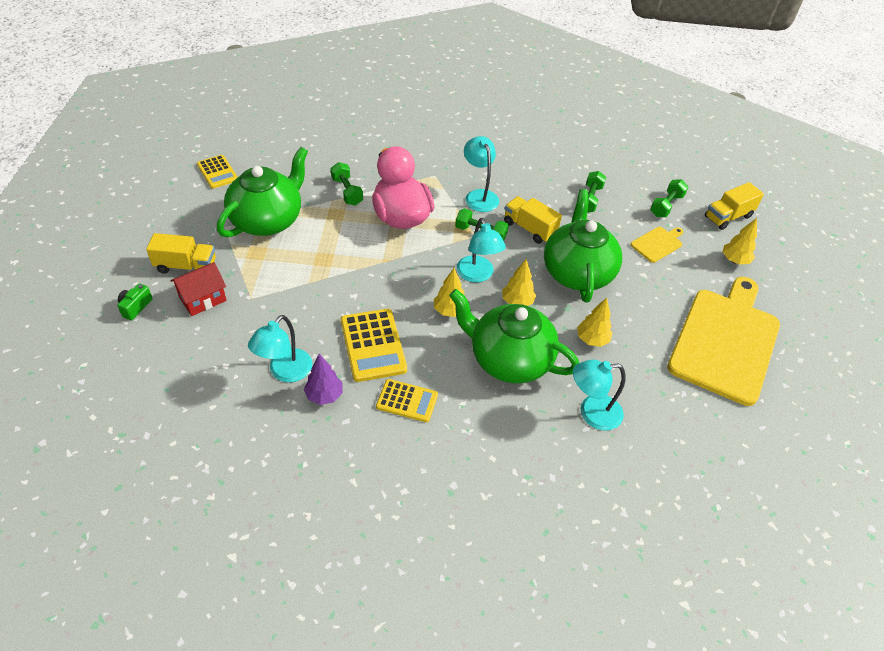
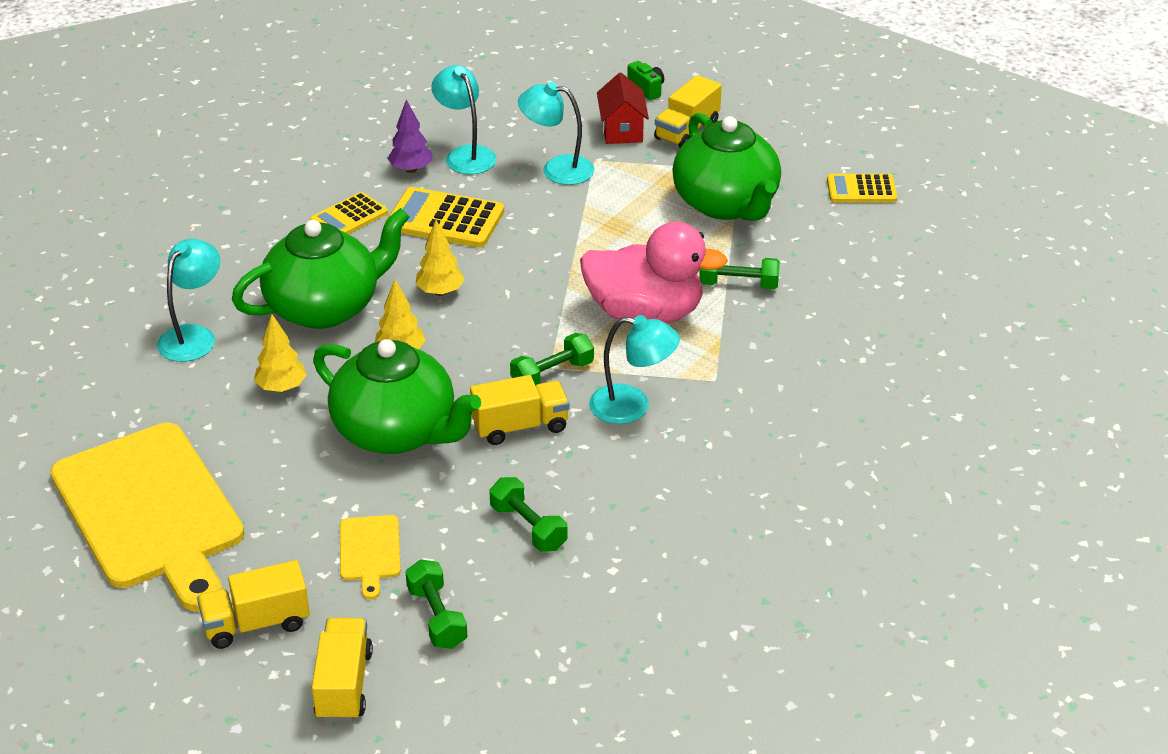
camera: 125 degrees right, 10 degrees down
(477, 275) = (476, 338): turquoise lamp -> turquoise lamp (557, 169)
(734, 260) = (256, 623): yellow tree -> yellow truck

